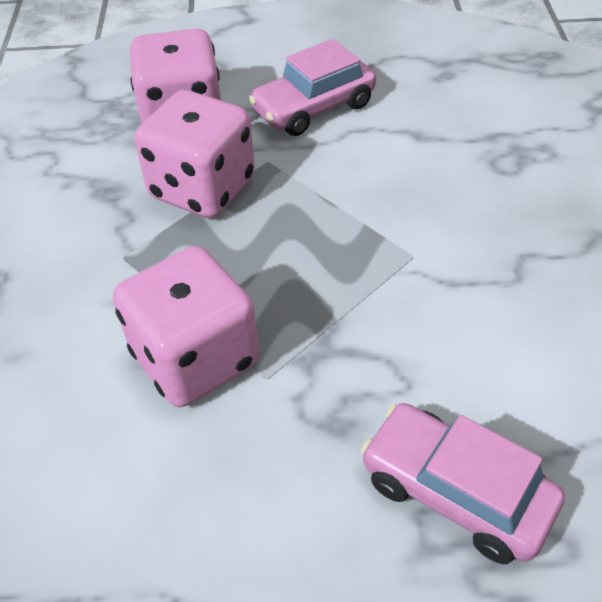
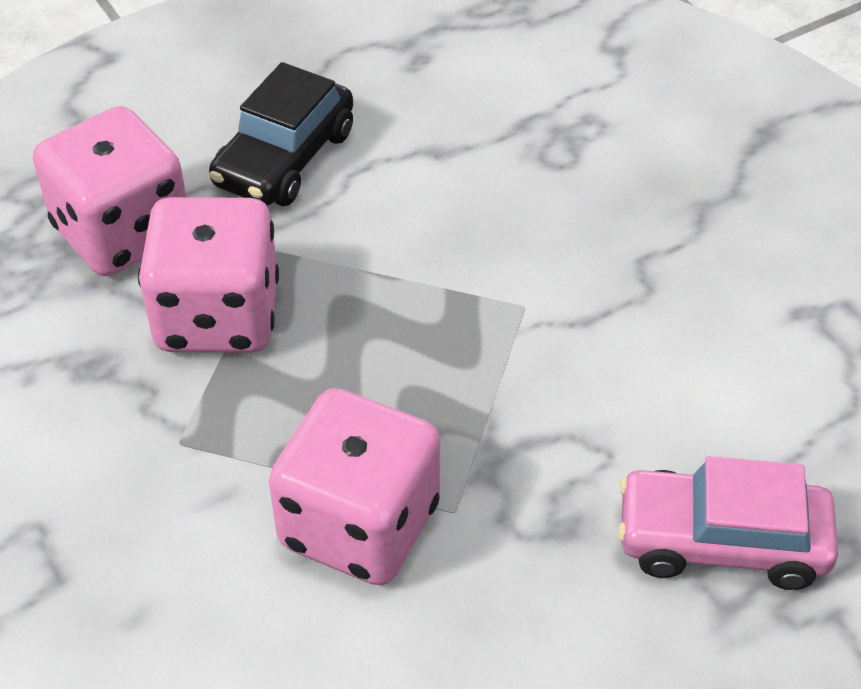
camera: 30 degrees left, 0 degrees up
(313, 107) = (284, 158): pink car -> black car

